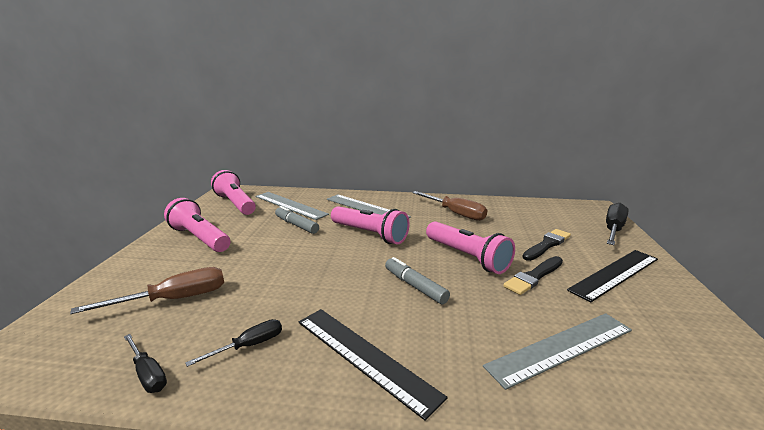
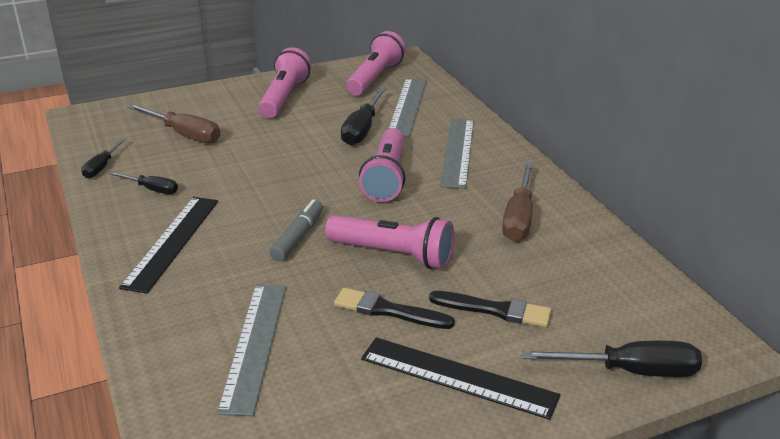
camera: 60 degrees right, 10 degrees up
(296, 225) = (362, 129): grey marker -> black screwdriver
(467, 257) = (393, 254): pink flashlight -> pink flashlight turned 90 degrees counterclockwise
(561, 348) = (254, 345): grey ruler -> grey ruler turned 60 degrees clockwise

